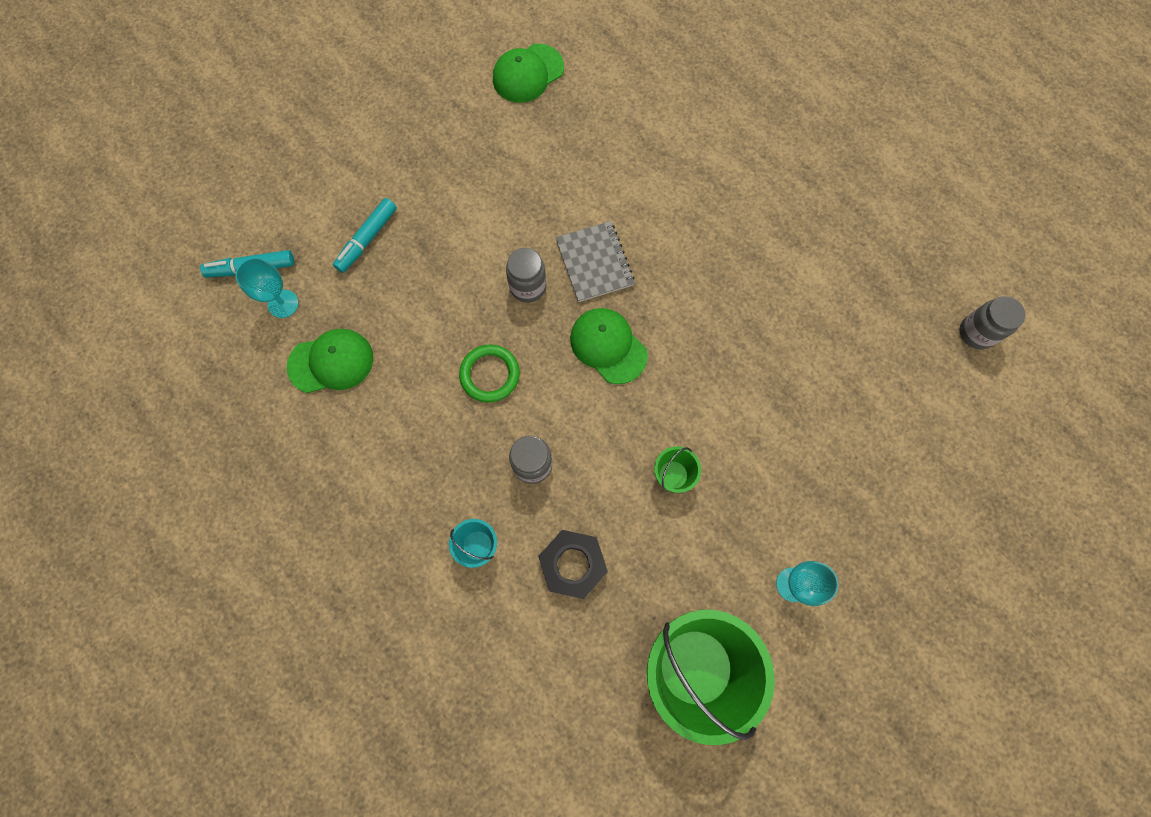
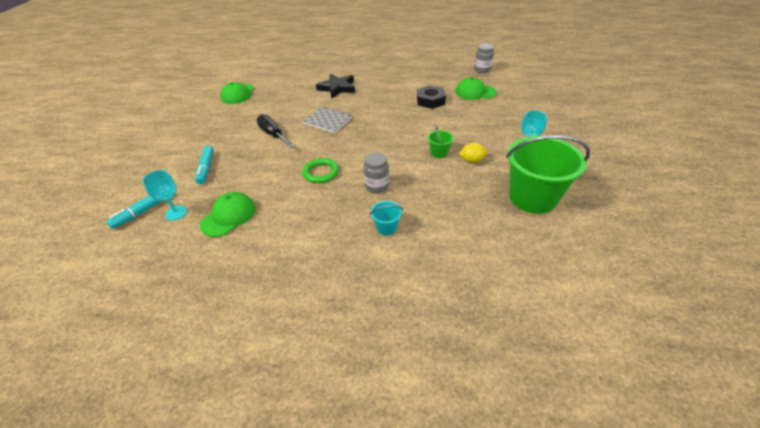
camera: 40 degrees left, 30 degrees down
(497, 232) = (273, 135): none -> black screwdriver
(528, 287) = (306, 141): grey jar -> none
(573, 565) = (438, 203): black nut -> black nut (430, 101)
(608, 346) = (363, 137): green cap -> green cap (475, 92)
(684, 182) = (337, 88): none -> black star
(699, 531) = (471, 160): none -> yellow lemon

